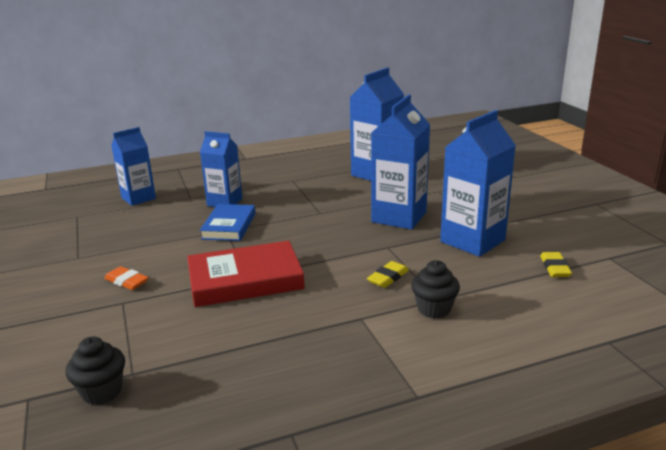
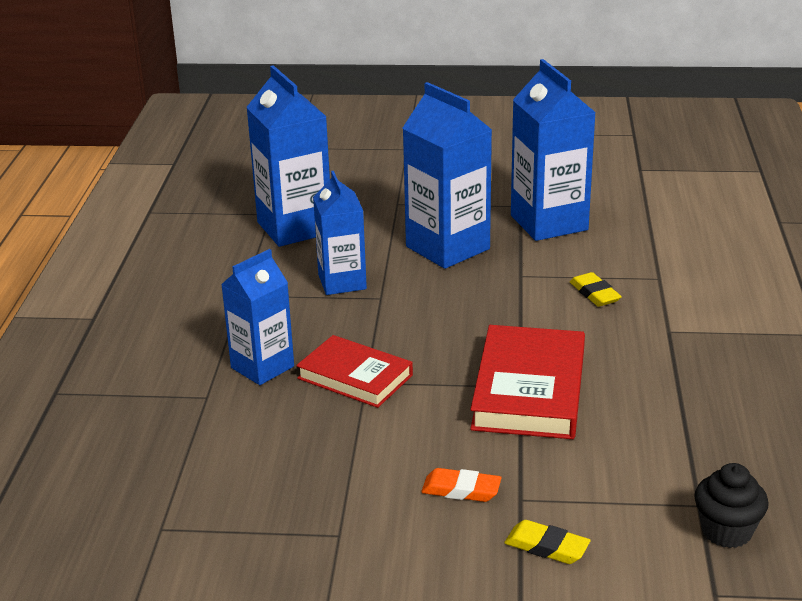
camera: 65 degrees left, 5 degrees up
(126, 281) = (461, 490): orange eraser -> orange eraser turned 45 degrees clockwise
(138, 198) = (151, 450): blue carton -> blue carton (342, 282)
(229, 226) = (355, 377): blue book -> red book
(434, 309) = (677, 285): black cupcake -> none
(555, 268) = (640, 200): yellow eraser -> yellow eraser (546, 547)

